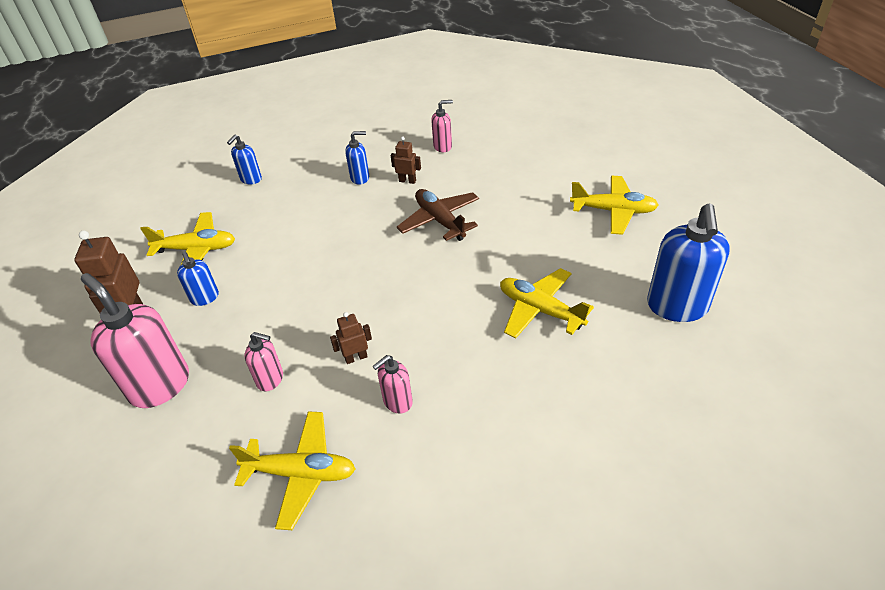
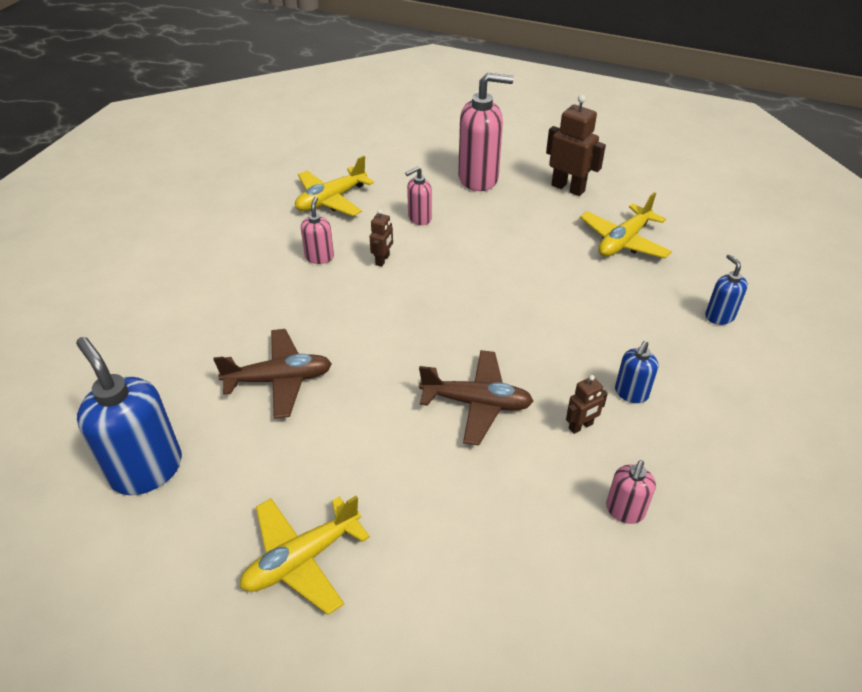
camera: 130 degrees right, 0 degrees up
(205, 298) = (548, 223): blue soap dispenser -> none
(540, 310) = (279, 380): yellow plane -> brown plane

